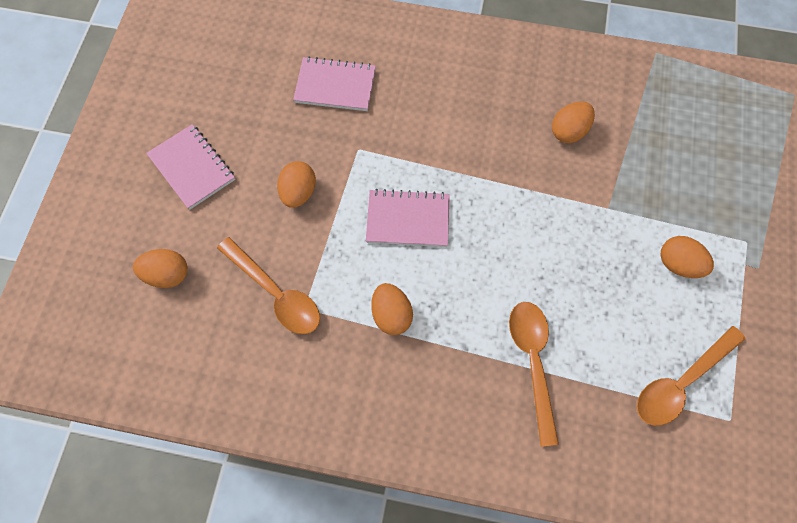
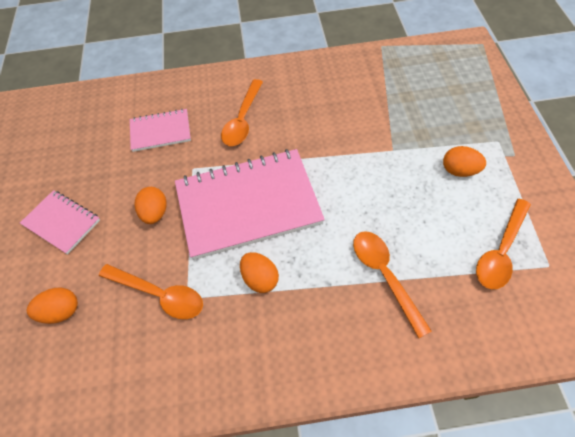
camera: 15 degrees left, 10 degrees down
(408, 219) = (248, 205): pink notebook -> pink notebook, size x1.98
(438, 104) = (242, 120): none -> orange spoon
(569, 131) = (343, 110): orange egg -> none

